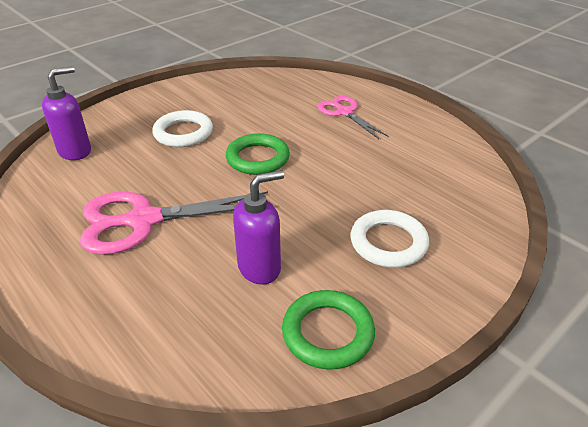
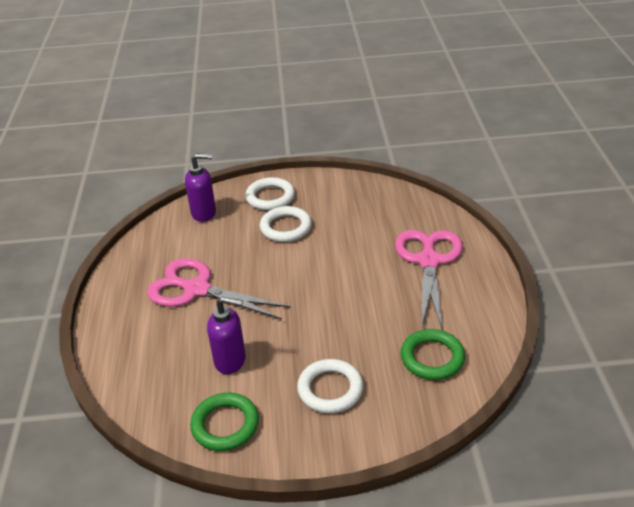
camera: 40 degrees right, 0 degrees up
(138, 115) = (270, 197): none -> white ring
(257, 158) = (314, 274): green ring -> green ring (432, 358)
(344, 112) = (429, 261): pink scissors -> pink scissors, size x1.65

